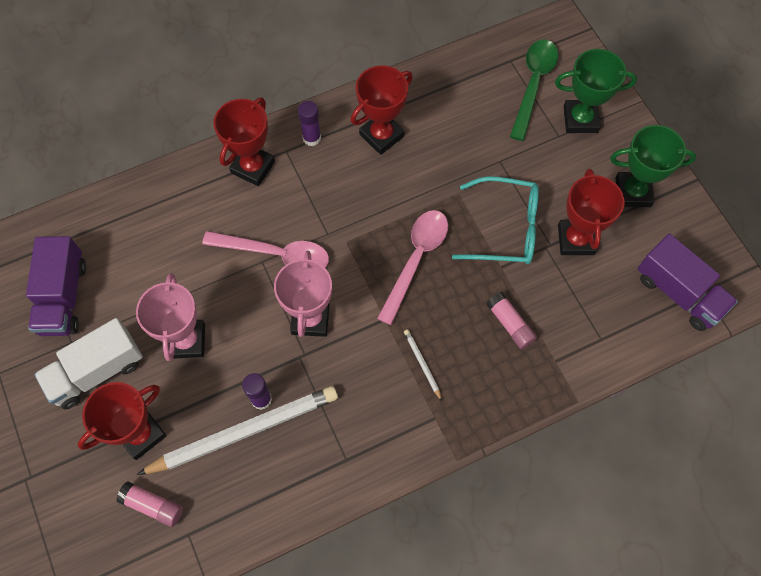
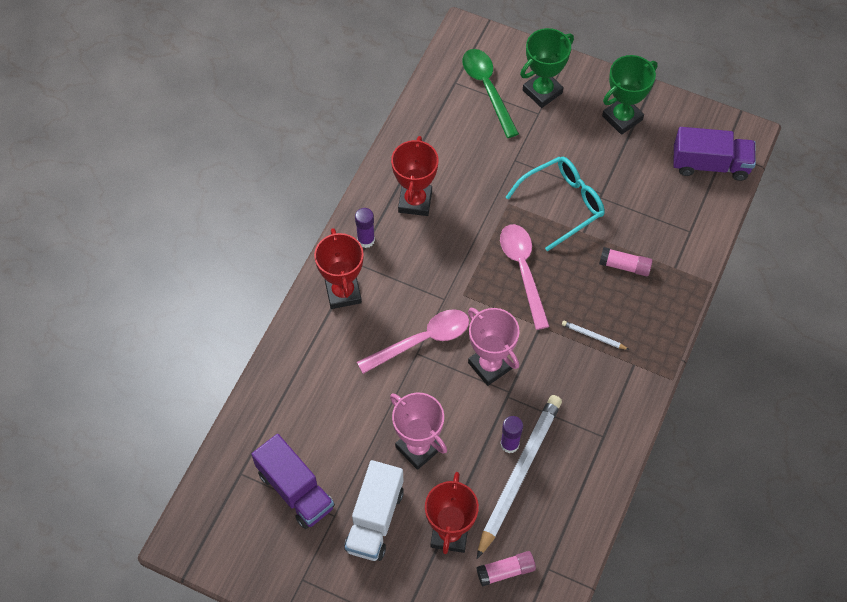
camera: 40 degrees left, 5 degrees down
(576, 240) = (615, 177): red trophy -> none

